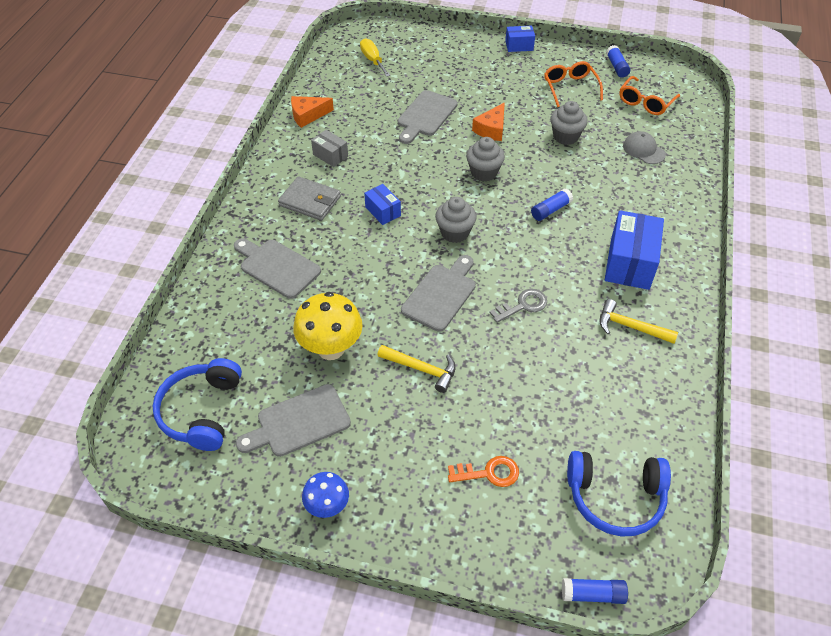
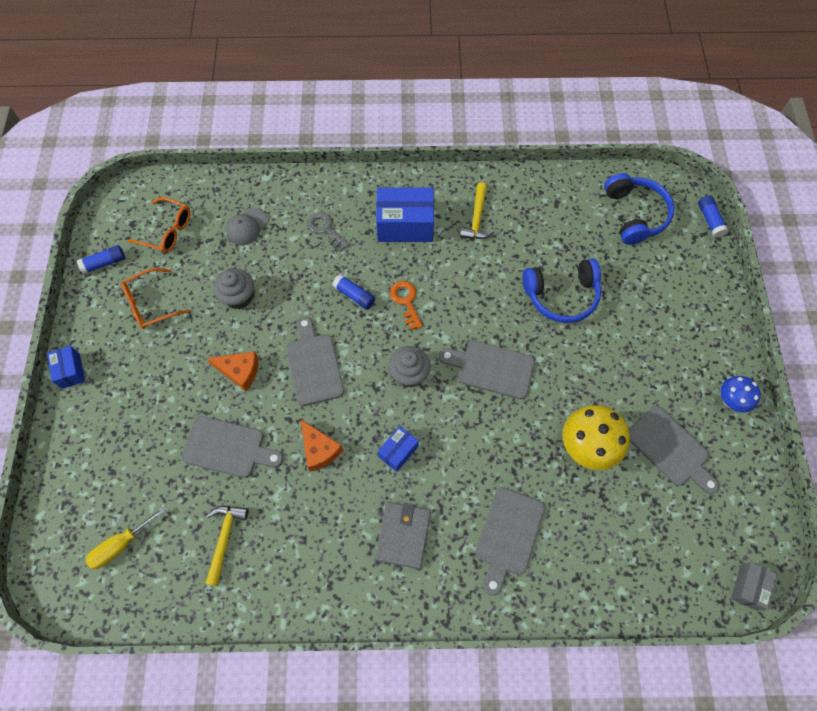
camera: 105 degrees left, 15 degrees up
(202, 411) = (696, 538): blue headphones -> blue headphones (561, 295)
(308, 115) = (252, 593): orange cheese -> orange cheese (319, 449)
(330, 155) = (322, 538): grey box -> grey box (748, 587)
(422, 369) = (579, 364): yellow hammer -> yellow hammer (224, 538)
(484, 172) = (314, 365): grey cupcake -> grey cutting board
(489, 473) = (651, 295): orange key -> orange key (406, 301)
(523, 305) = (481, 299): grey key -> grey key (325, 229)

